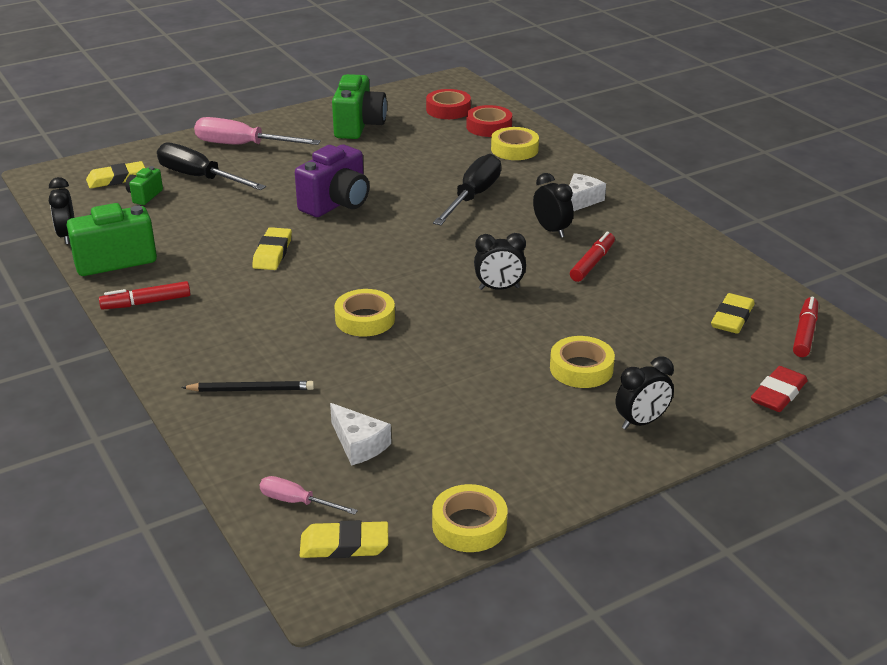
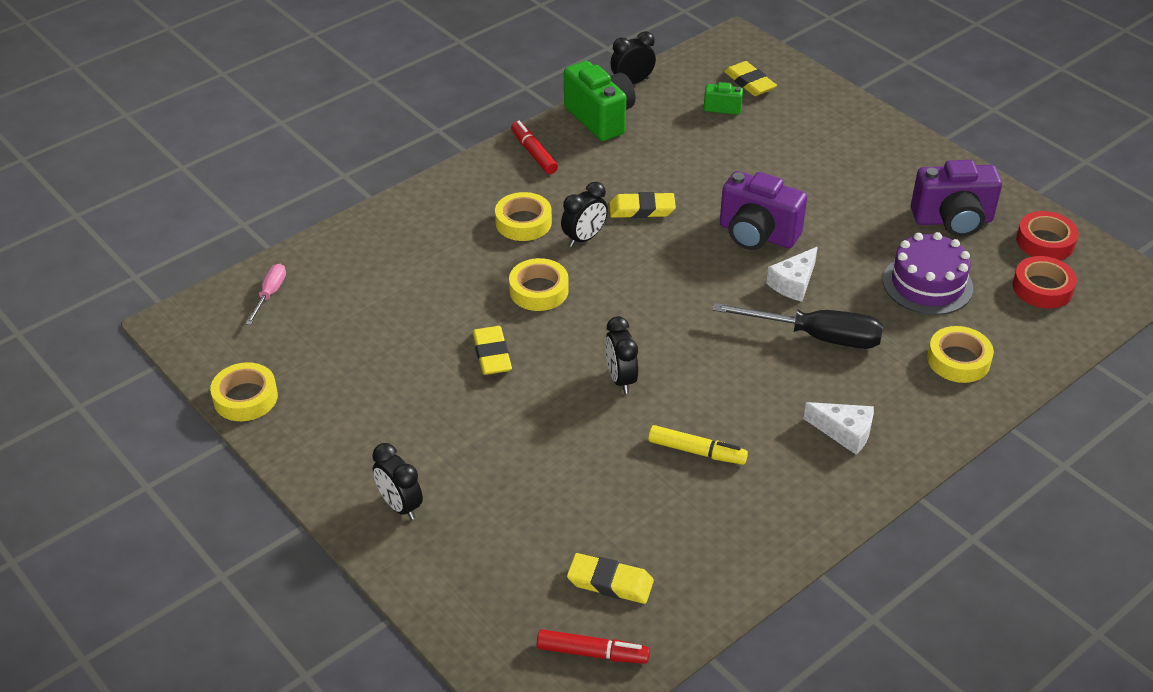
camera: 80 degrees right, 10 degrees up
(199, 177) = (774, 132): black screwdriver -> none
(242, 145) = (860, 145): pink screwdriver -> none
(251, 389) = (414, 240): black pencil -> none
(344, 545) = (221, 329): yellow eraser -> yellow eraser (492, 354)
(358, 126) = (952, 220): green camera -> purple camera
(359, 444) = (346, 317): white cheese -> white cheese (793, 283)
(428, 147) = (927, 284): none -> purple cake
(489, 126) = (1012, 330): red tape -> red tape (1045, 242)
(551, 230) = (761, 411): black clock -> black clock (584, 238)
(581, 368) = (484, 455): yellow tape -> yellow tape (523, 222)
(592, 263) = (697, 451): red marker -> yellow marker
(778, 394) = (465, 621): red eraser -> none

